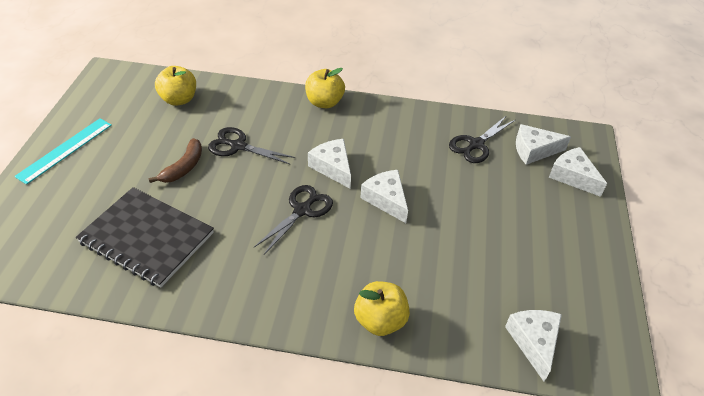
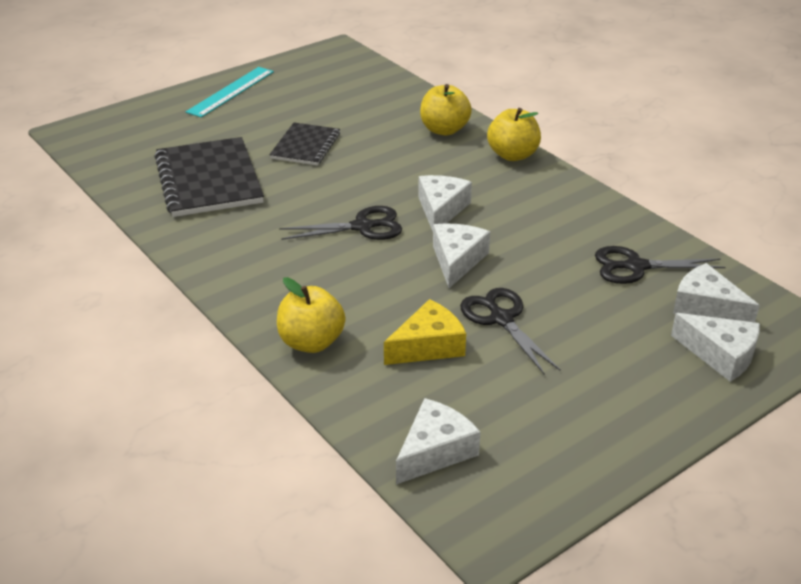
camera: 45 degrees right, 10 degrees down
(65, 150) = (231, 91): turquoise ruler -> turquoise ruler turned 45 degrees counterclockwise
(179, 99) = (372, 94): yellow apple -> yellow apple (444, 130)
(184, 167) = (305, 146): brown banana -> black notebook
(238, 146) = (375, 152): black scissors -> black scissors (501, 319)
(444, 272) = (428, 346): none -> yellow cheese
(573, 176) = (720, 355): white cheese -> white cheese turned 120 degrees clockwise

